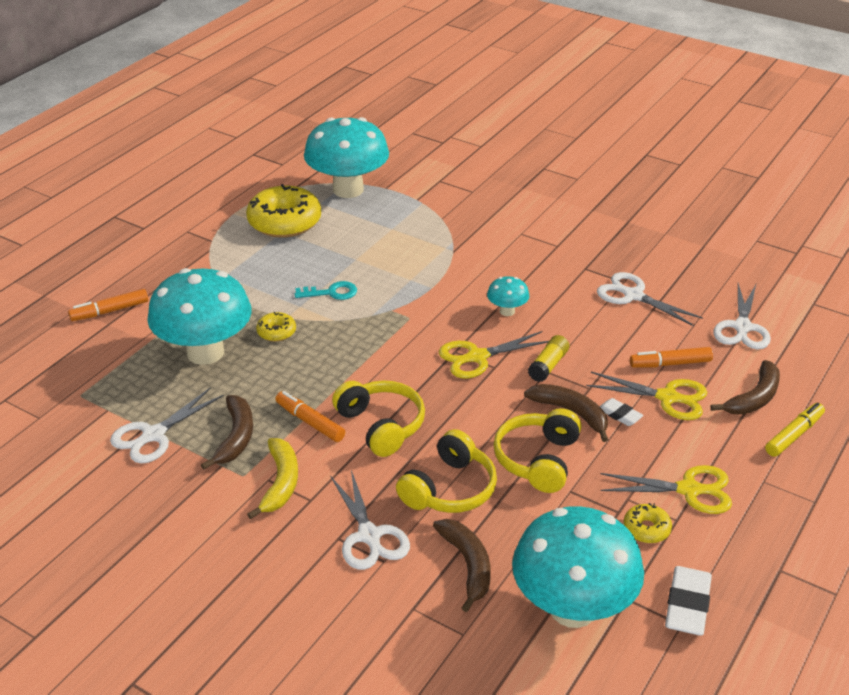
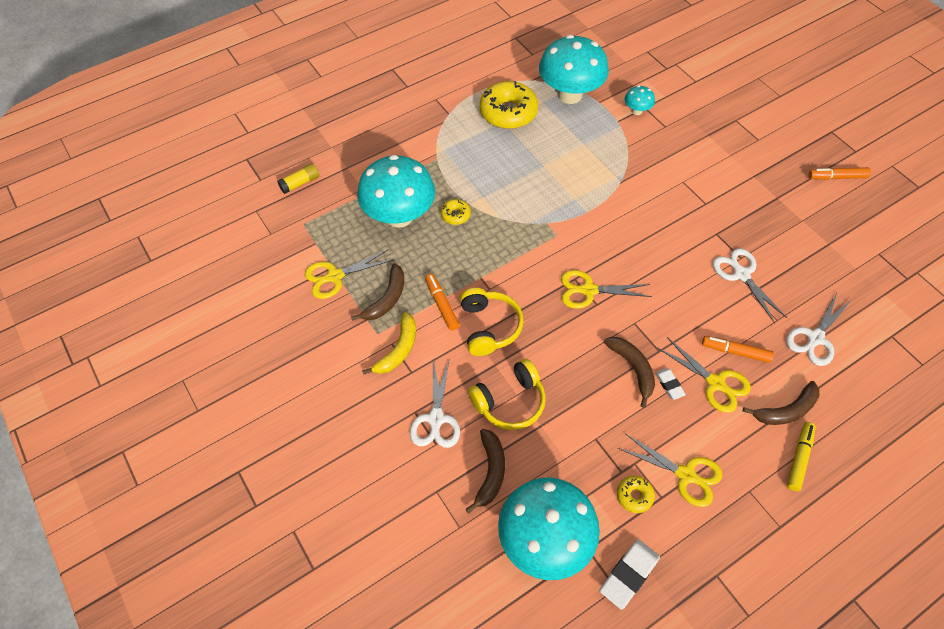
camera: 25 degrees right, 20 degrees up
(110, 311) = (352, 156): orange marker -> orange marker (837, 177)
(153, 435) = (334, 276): white scissors -> yellow scissors
(331, 292) = (511, 191): turquoise key -> none
(507, 311) = (633, 255): turquoise mushroom -> turquoise mushroom (637, 111)
(538, 460) = (586, 401): yellow headphones -> none
(548, 365) = (638, 318): yellow glue stick -> yellow glue stick (300, 183)
(794, 435) = (799, 458): yellow marker -> yellow marker turned 45 degrees counterclockwise

